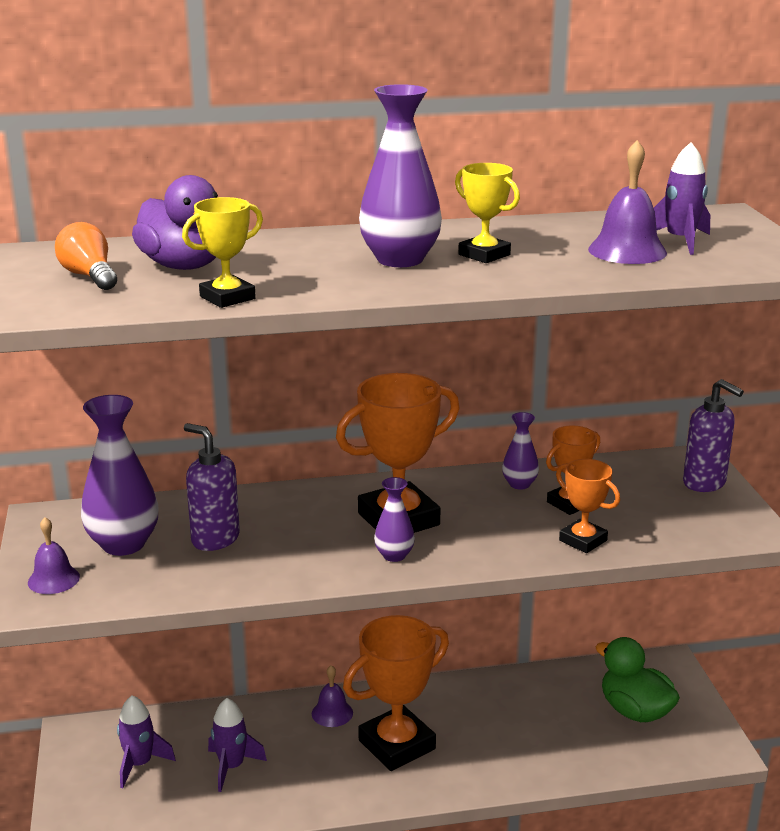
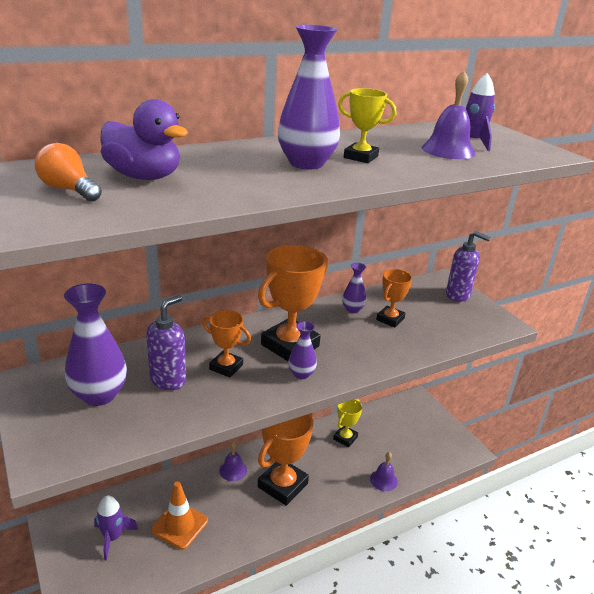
camera: 20 degrees left, 5 degrees up
(53, 579) = (54, 436): purple bell -> purple bell (383, 480)
(215, 539) = (168, 380): purple soap dispenser -> purple soap dispenser turned 105 degrees clockwise
(227, 298) = (201, 202): yellow trophy -> yellow trophy (345, 438)
(231, 767) = (179, 525): purple rocket -> orange traffic cone
(583, 540) = (413, 345): orange trophy -> orange trophy (226, 367)
(635, 711) = (412, 433): green duck -> none

